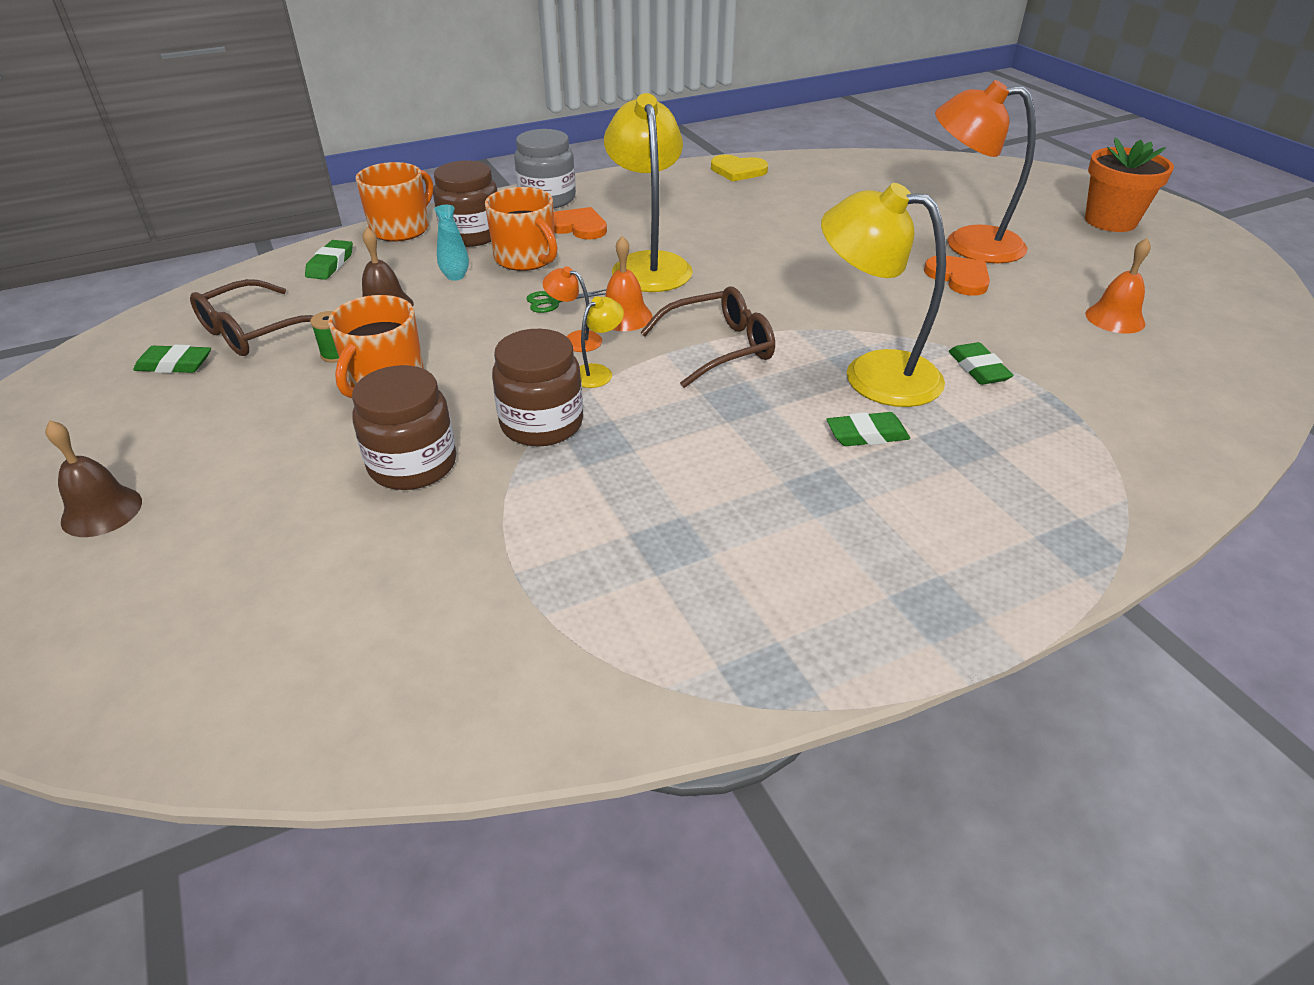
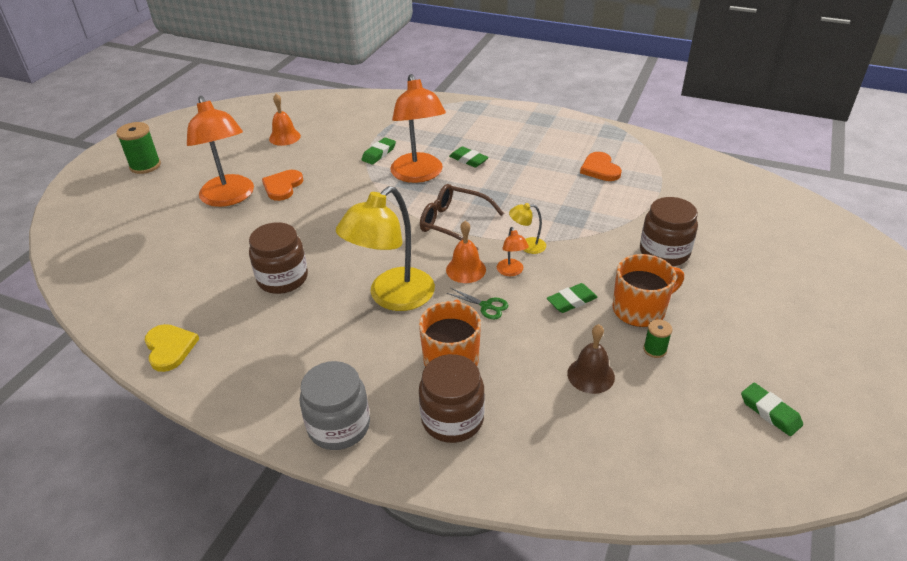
camera: 130 degrees left, 0 degrees up
(101, 511) = (835, 315): brown bell -> none
(254, 331) = (699, 412): brown glasses -> none
(330, 264) = (593, 462): green eraser -> green eraser (571, 301)
(401, 229) = (494, 476): orange mug -> none
(455, 276) = (516, 374): turquoise vase -> none
(541, 424) = (586, 237): brown jar -> brown jar (282, 278)
(578, 227) = (373, 368): orange heart -> orange heart (600, 169)
(872, 374) = (419, 175): yellow lamp -> orange lamp
(1110, 221) = (145, 166): orange flower pot -> green spool

